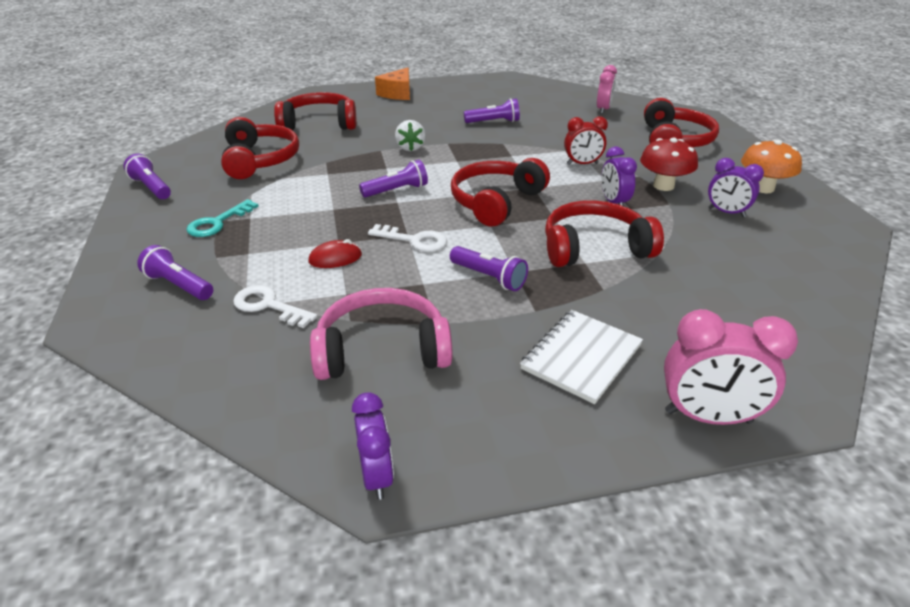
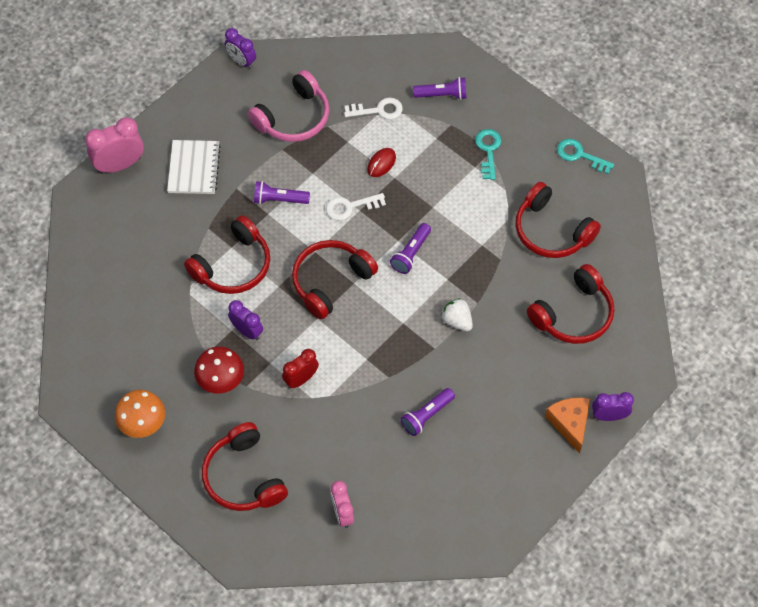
camera: 145 degrees right, 25 degrees up
(151, 187) = (580, 155): purple flashlight -> turquoise key
(496, 202) = (330, 281): red headphones -> red headphones turned 135 degrees counterclockwise
(726, 212) = (161, 365): purple clock -> purple clock (609, 416)

